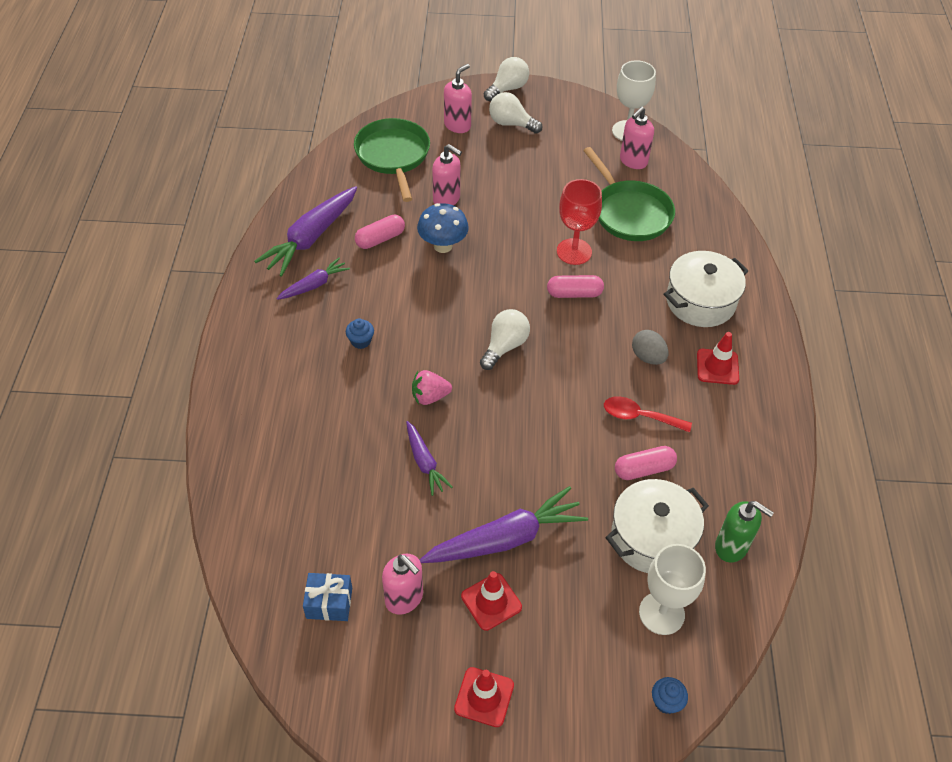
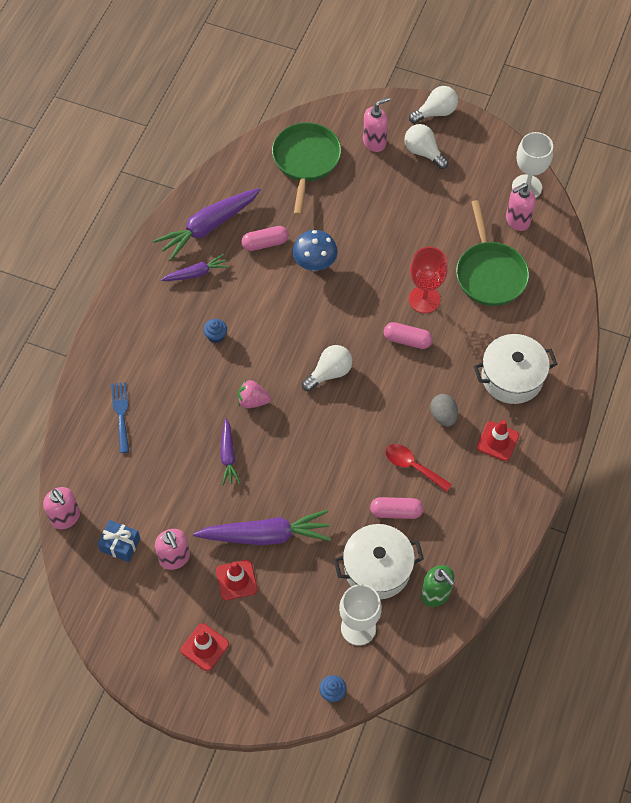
camera: 20 degrees right, 10 degrees up
(277, 451) = (121, 414): none -> blue fork
(446, 199) = (335, 218): pink soap dispenser -> pink soap dispenser (66, 517)

